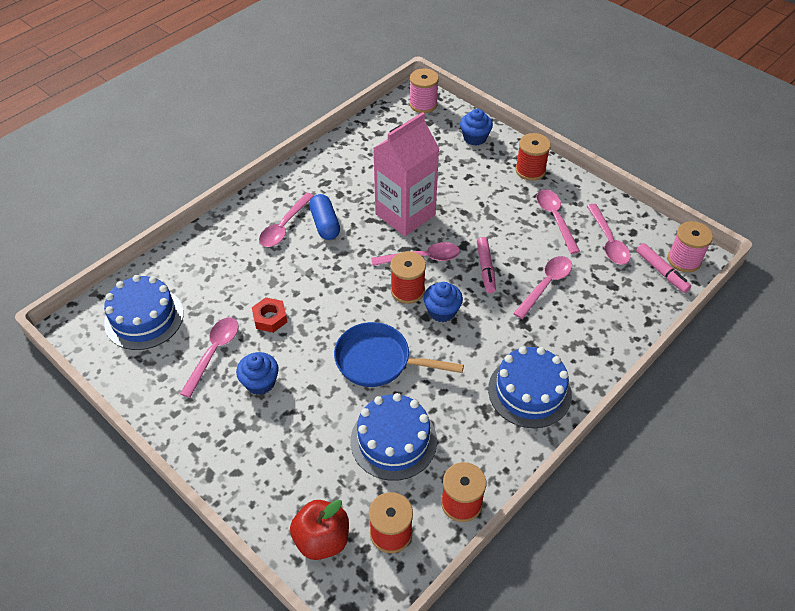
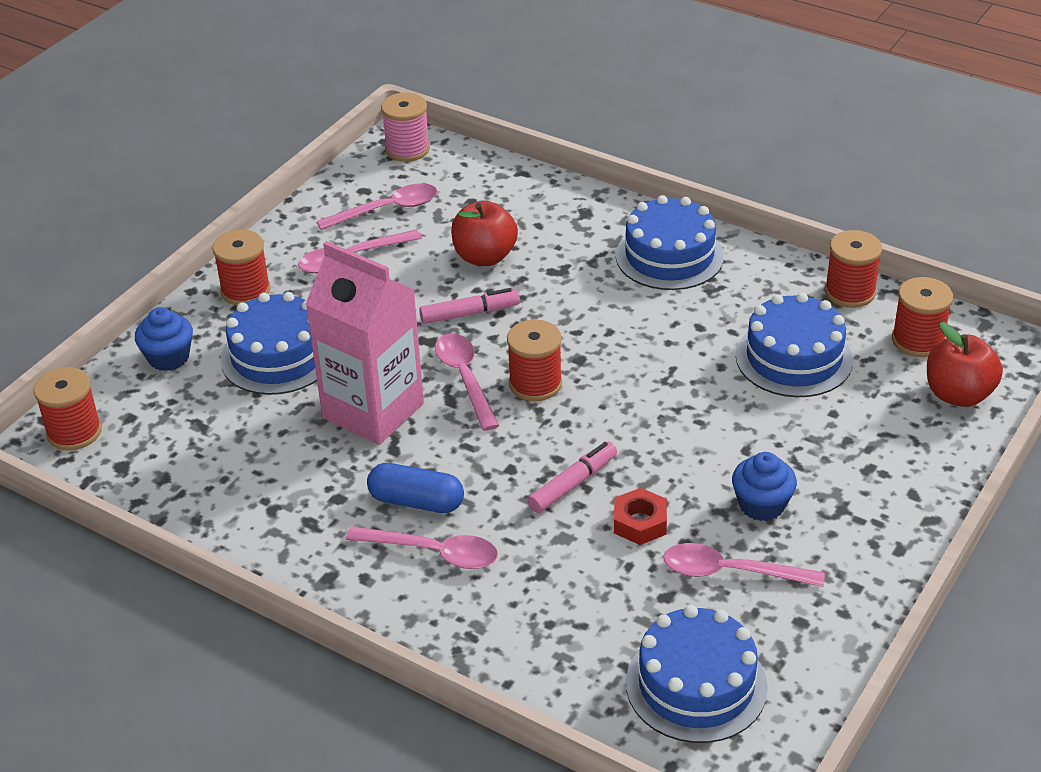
camera: 100 degrees left, 10 degrees down
(325, 224) = (416, 501): blue capsule -> blue capsule turned 45 degrees clockwise
(379, 361) = (675, 391): blue pan -> none
(423, 104) = (74, 432): pink spool -> red spool
(442, 311) = (564, 345): blue cupcake -> none
(465, 180) = (278, 356): none -> blue cake
(546, 285) = (484, 257): pink spoon -> red apple
(661, 272) = (433, 166): pink marker -> pink marker (573, 484)

